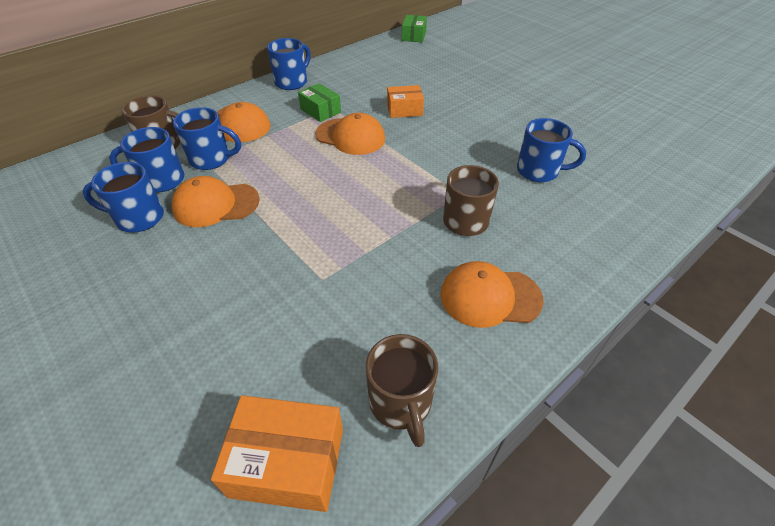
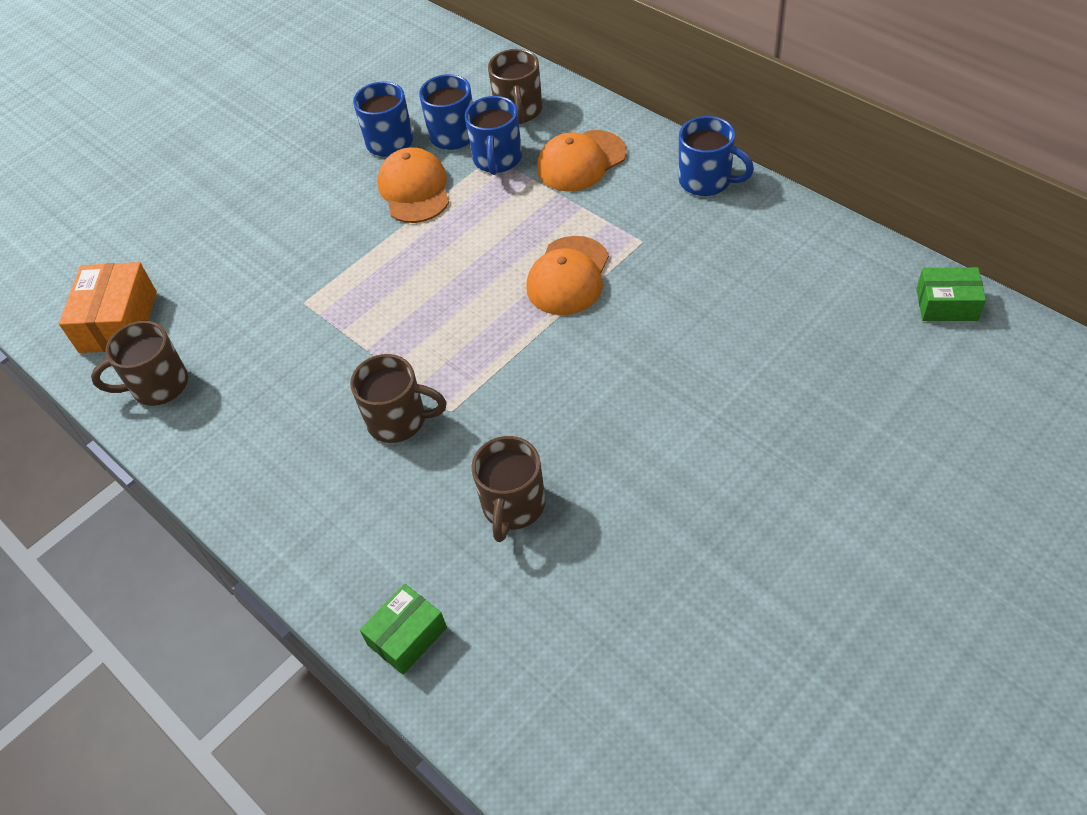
camera: 90 degrees right, 5 degrees up
(320, 111) = (630, 231): green box -> green box (407, 636)
(404, 110) = (656, 326): orange box -> none
(490, 297) = (273, 449): orange cap -> none
(539, 171) = (513, 506): blue mug -> brown mug

